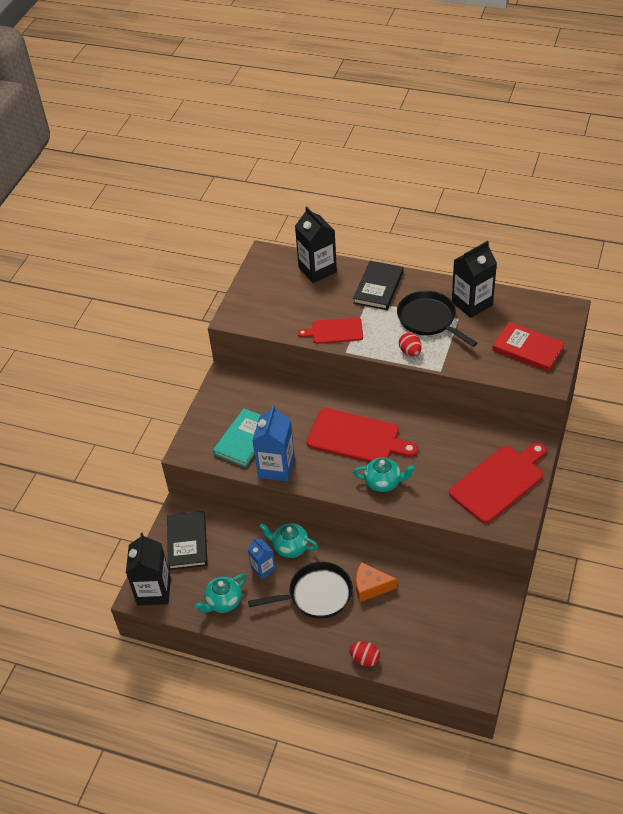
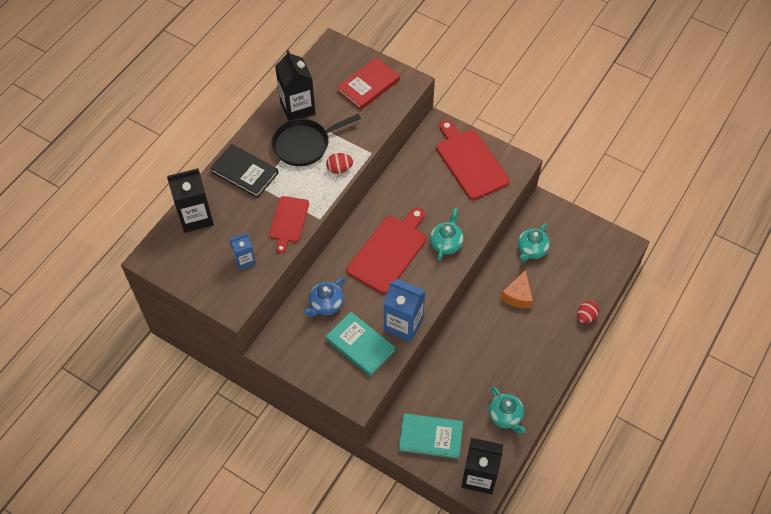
camera: 80 degrees left, 10 degrees up
(187, 542) = (430, 437): black book -> turquoise book
(263, 568) = (478, 376): blue carton -> blue carton (244, 260)
(281, 404) = (326, 305): none -> blue teapot
(290, 547) = (460, 349): turquoise teapot -> turquoise teapot (531, 250)
(316, 595) = (516, 339): black pan -> none

